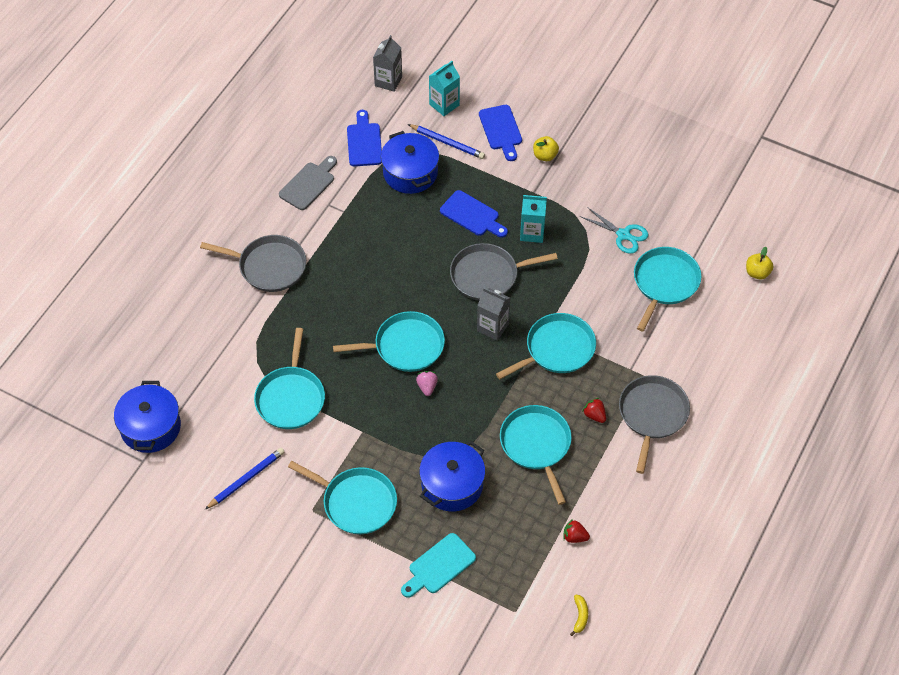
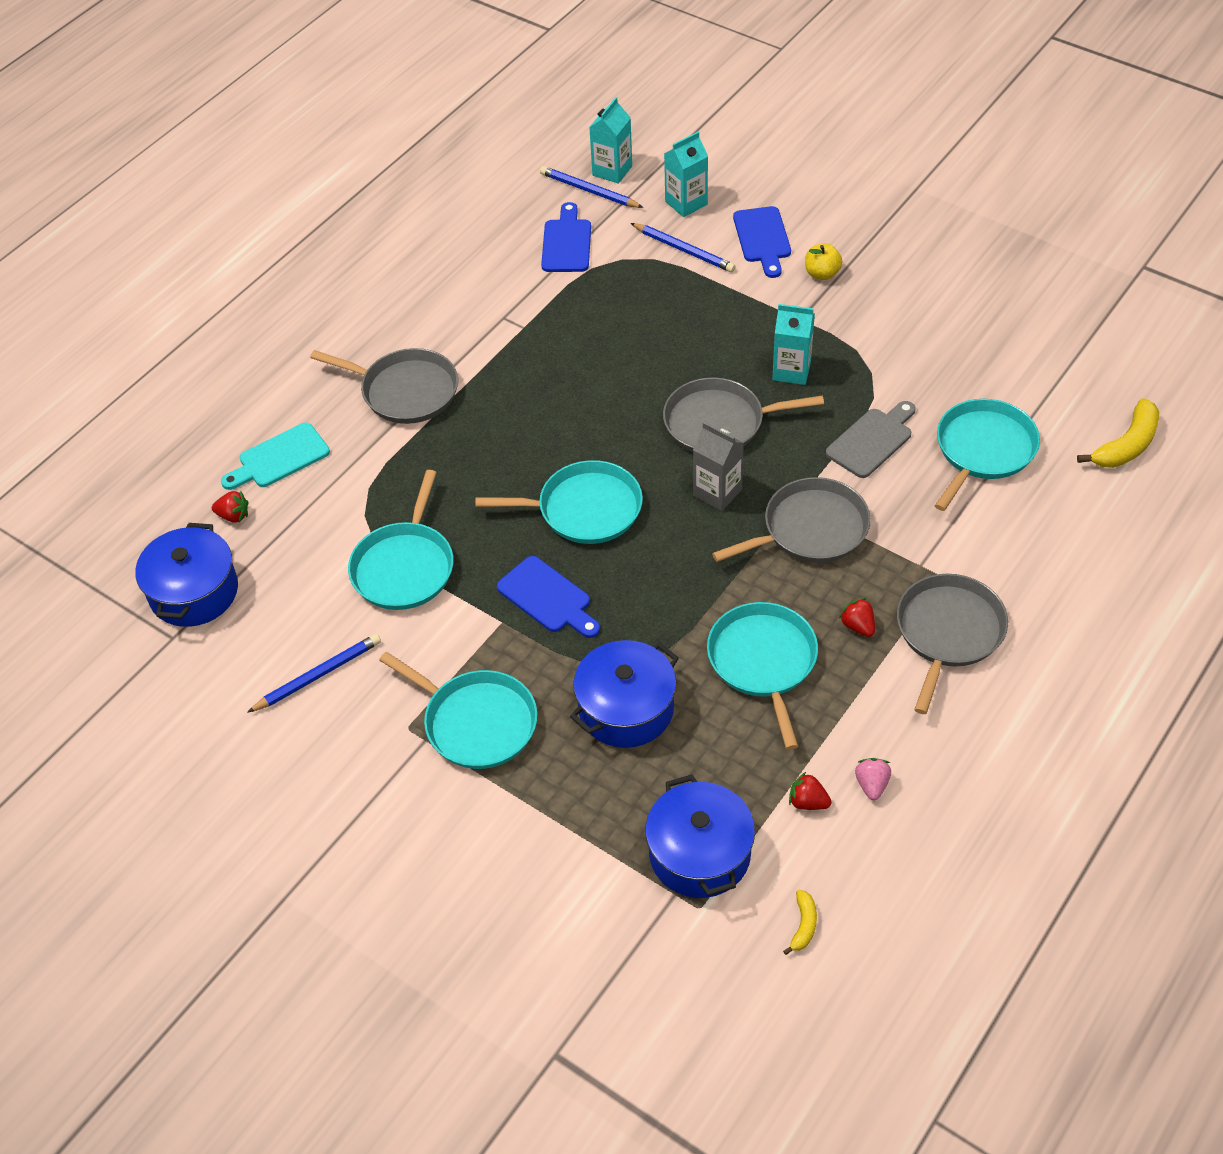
camera: 10 degrees right, 5 degrees down
(166, 369) = (233, 516): none -> red strawberry
(308, 184) = (480, 290): grey cutting board -> grey cutting board (872, 440)
(374, 99) = (589, 191): none -> blue pencil
(388, 81) = (612, 171): grey carton -> turquoise carton
(410, 173) = (626, 284): blue pot -> blue pot (700, 854)
(427, 387) = (608, 567): pink strawberry -> pink strawberry (872, 785)
(439, 566) = (589, 827): turquoise cutting board -> turquoise cutting board (279, 458)
(472, 215) = (707, 343): blue cutting board -> blue cutting board (548, 598)
(557, 349) = (810, 529): turquoise pan -> grey pan
(623, 235) = (927, 382): turquoise scissors -> none
(757, 273) = (1126, 445): yellow apple -> yellow banana

